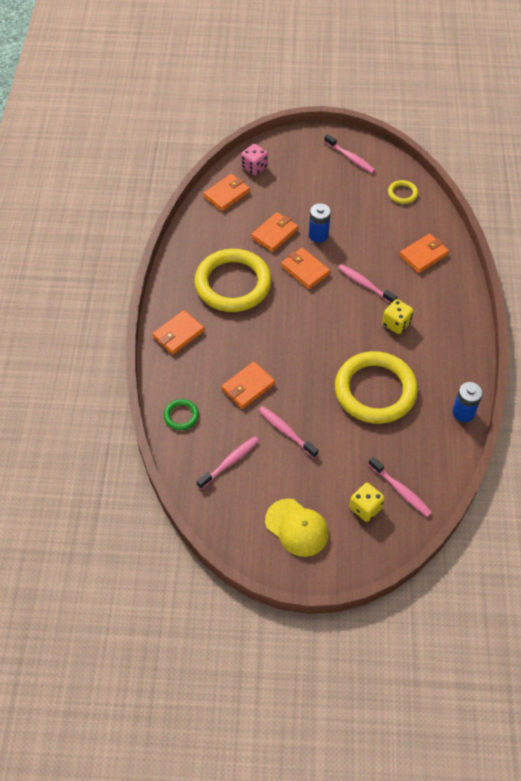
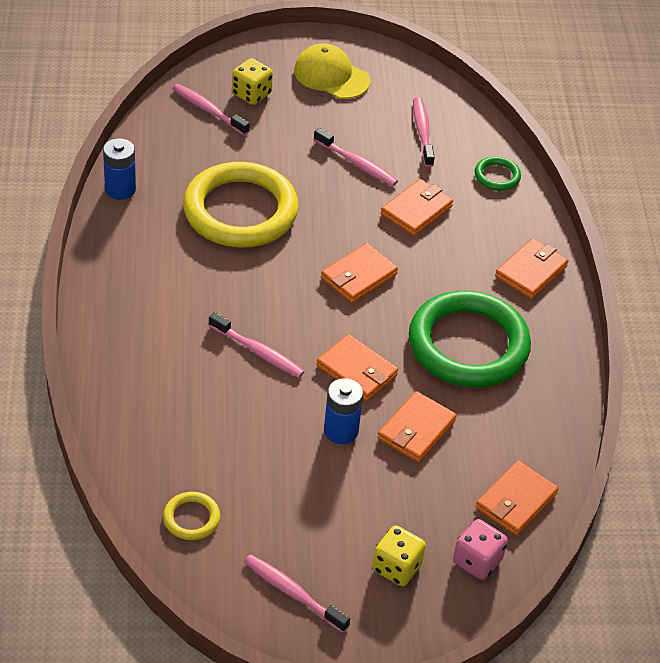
camera: 170 degrees right, 10 degrees down
(230, 462) = (422, 132): pink toothbrush -> pink toothbrush turned 135 degrees clockwise
(233, 284) = (468, 345): yellow ring -> green ring
(396, 323) = (209, 296): yellow dice -> yellow dice (397, 567)
(423, 255) = (159, 403): orange wallet -> orange wallet (358, 276)

